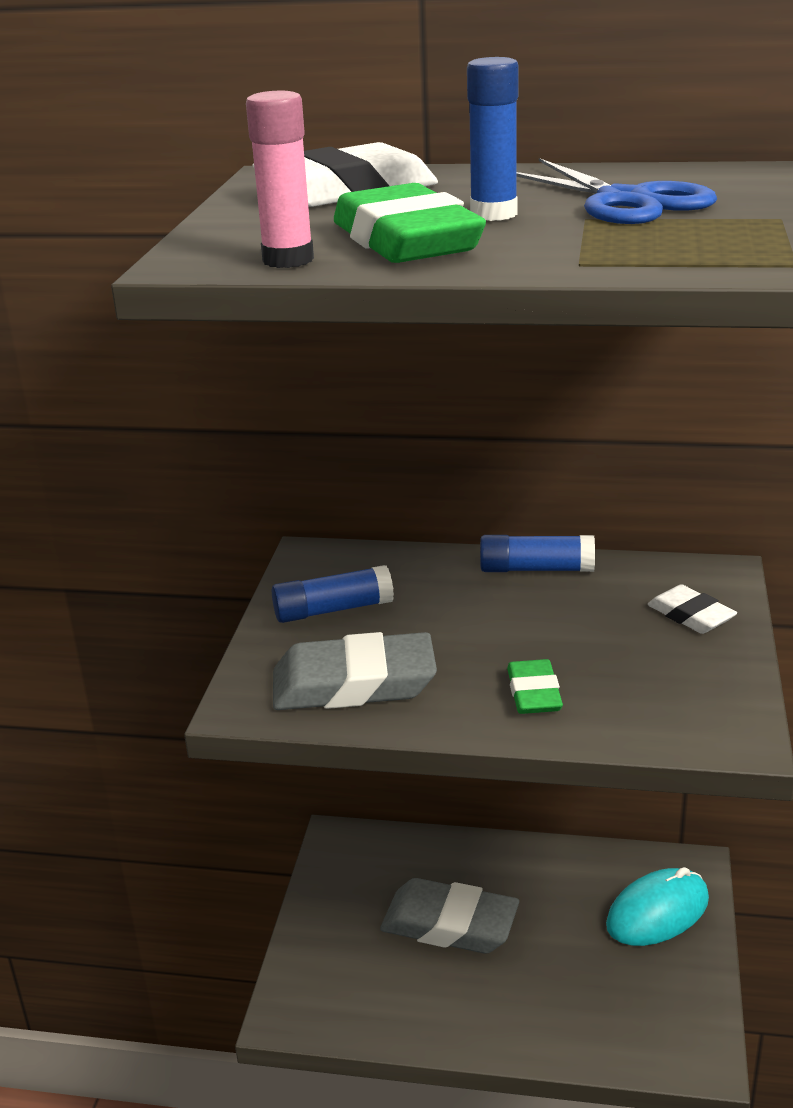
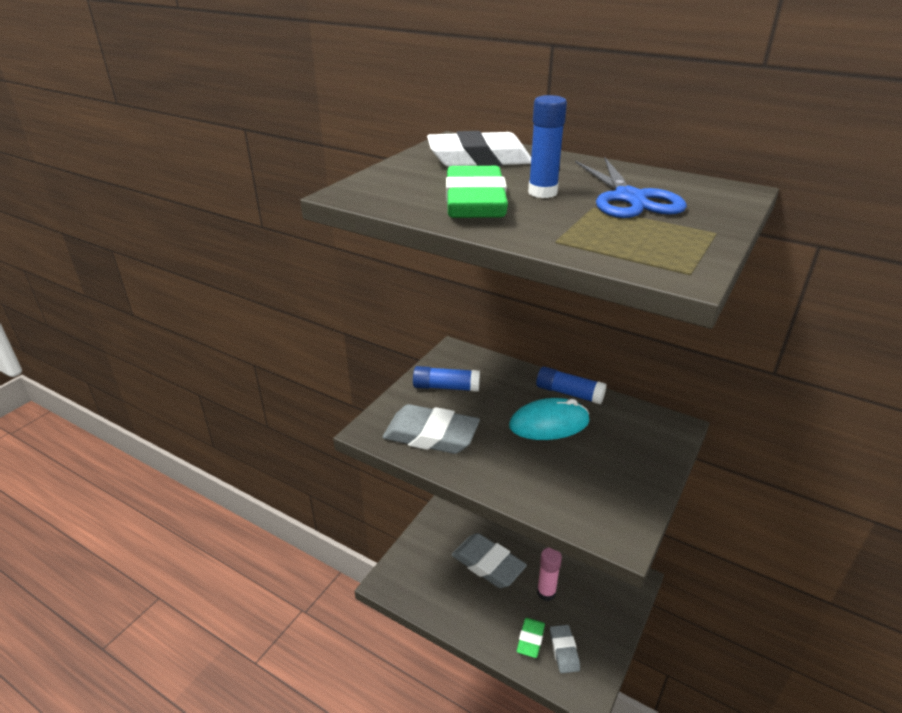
camera: 20 degrees right, 5 degrees up
(288, 260) = (399, 202): pink glue stick -> pink glue stick (546, 592)
(534, 693) = (522, 471): green eraser -> green eraser (530, 639)
(636, 1010) = (564, 651): none -> grey eraser
(657, 912) = (603, 598): turquoise mouse -> turquoise mouse (549, 423)
(691, 615) = (642, 449): white eraser -> none

